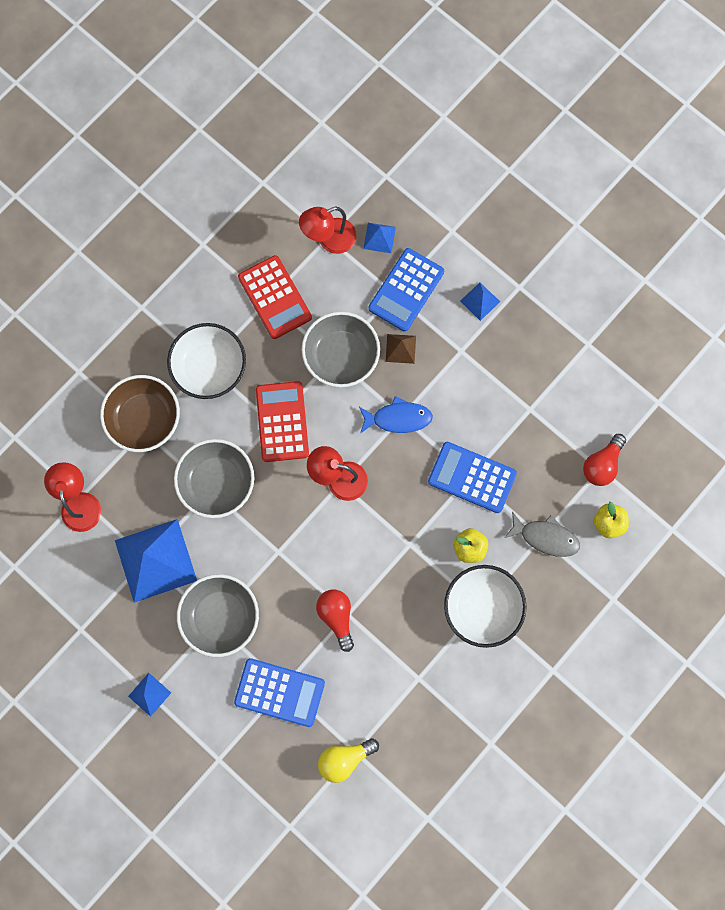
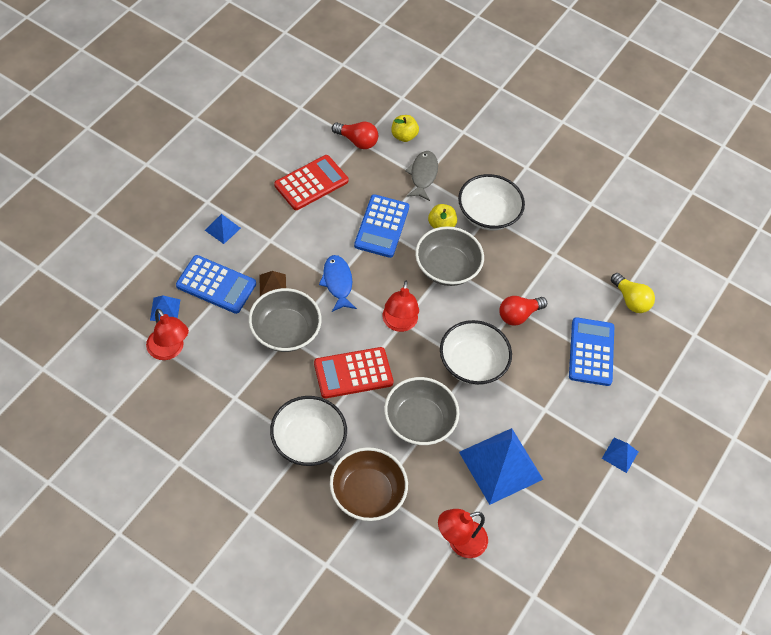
camera: 105 degrees left, 20 degrees down
(221, 617) = (539, 404): grey bowl -> grey bowl (446, 267)
(275, 297) = (231, 391): red calculator -> red calculator (311, 183)
(280, 552) = (472, 363): none -> white bowl

